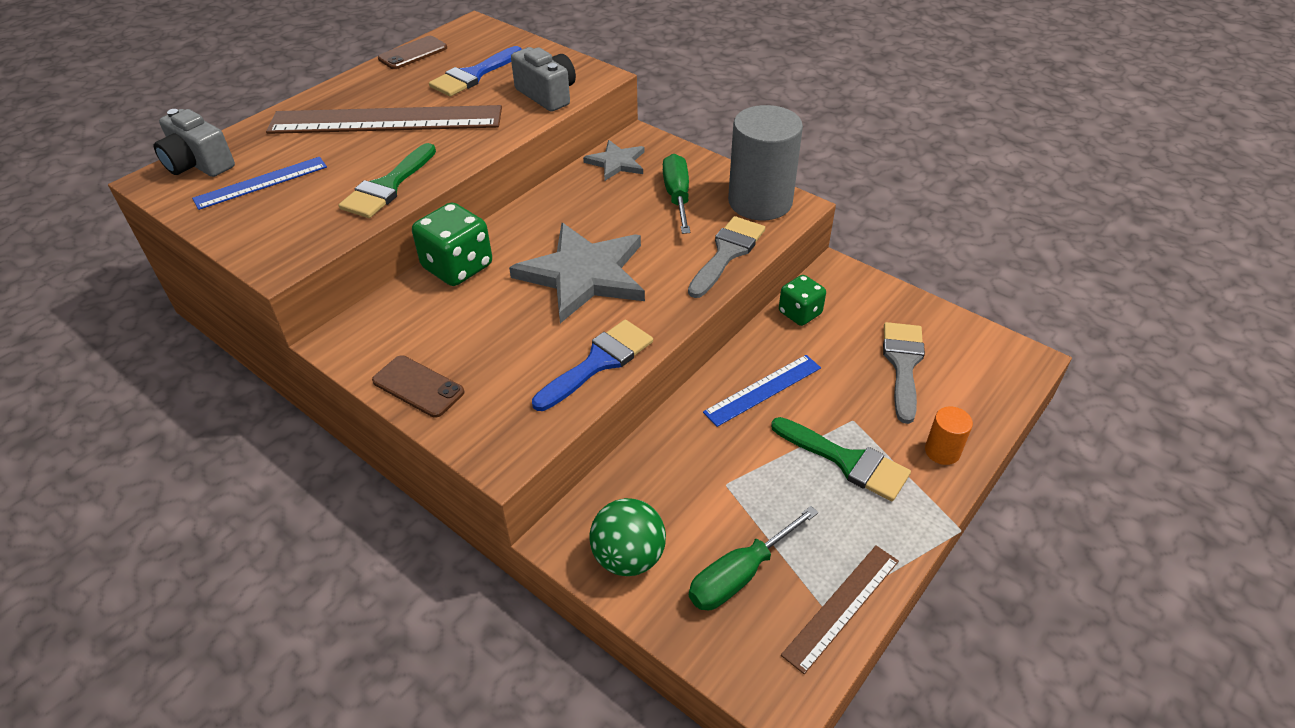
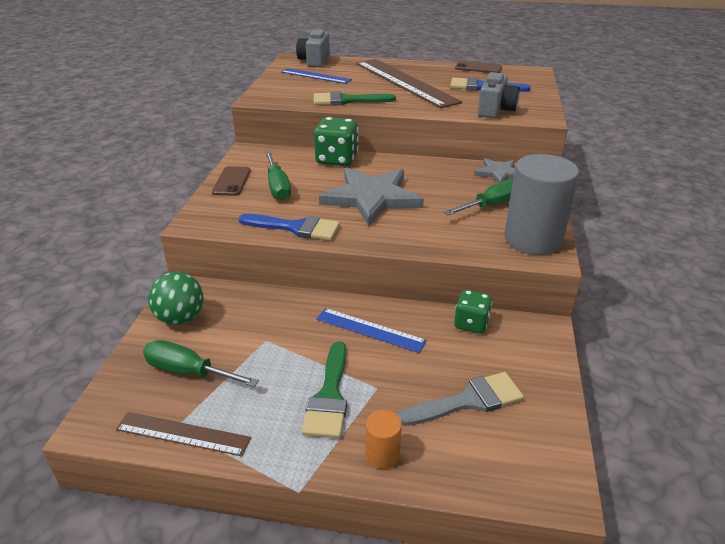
camera: 60 degrees right, 10 degrees down
(479, 346) = (277, 187): none -> green screwdriver
(727, 253) = (454, 242): grey brush -> none

